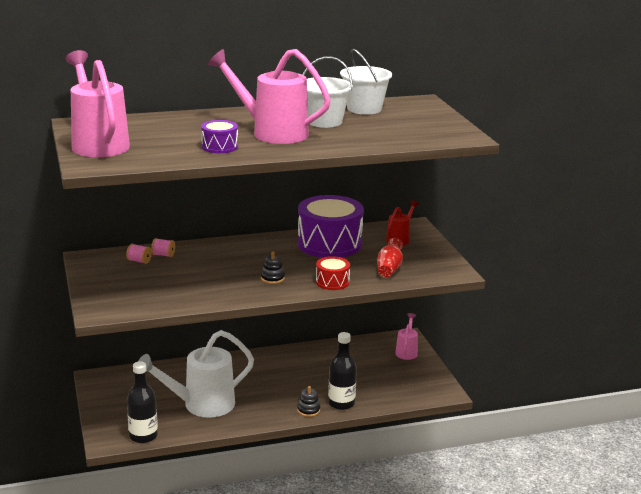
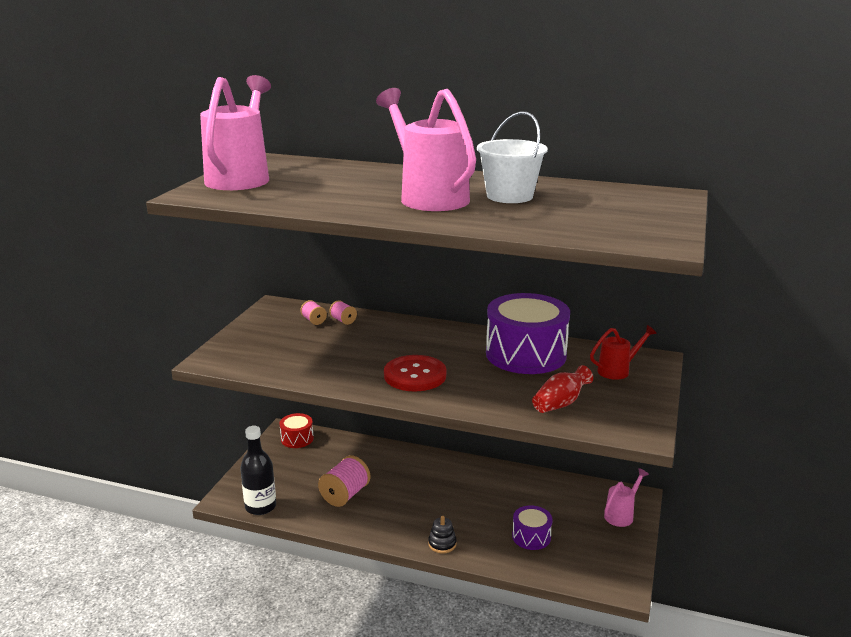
camera: 35 degrees right, 0 degrees up
(202, 405) = (345, 495): white watering can -> pink spool
(219, 147) = (346, 200): purple drum -> purple drum (531, 536)
(272, 278) = (415, 375): black stacking toy -> red button
(332, 282) = (474, 399): red drum -> red drum (297, 439)
(341, 403) = (485, 550): black bottle -> none
(364, 109) = (583, 191): white bucket -> none

